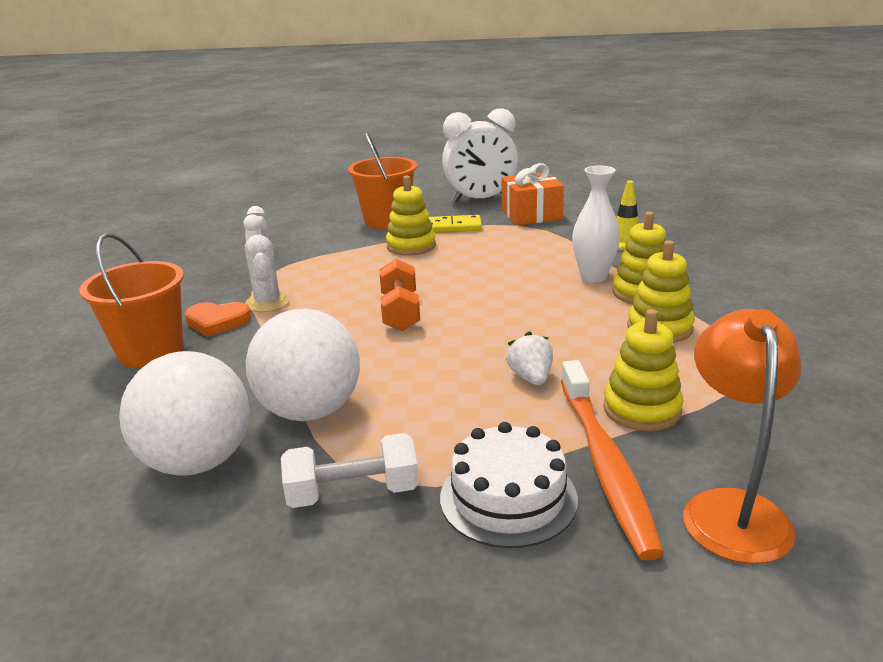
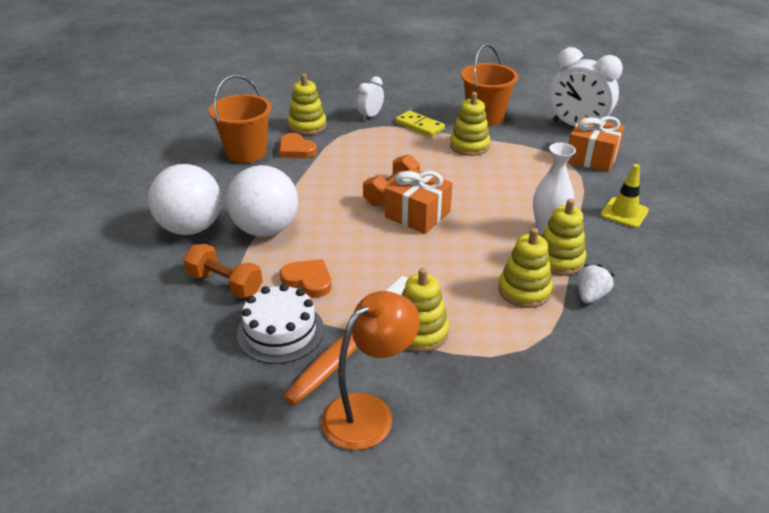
camera: 40 degrees right, 10 degrees up
(195, 296) = (307, 126): none -> yellow stacking toy
(268, 302) = (335, 149): white cactus -> none
(353, 493) = (225, 284): white dumbbell -> orange dumbbell
(449, 431) = (308, 280): none -> orange heart
(452, 227) = (519, 142): yellow domino -> yellow domino (419, 126)
(459, 317) = (417, 214): none -> orange gift
(531, 378) = (394, 276): white strawberry -> white strawberry (590, 296)

